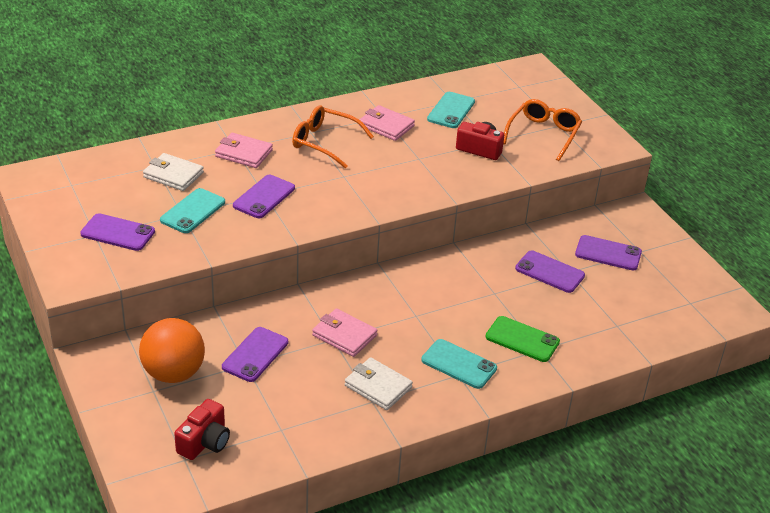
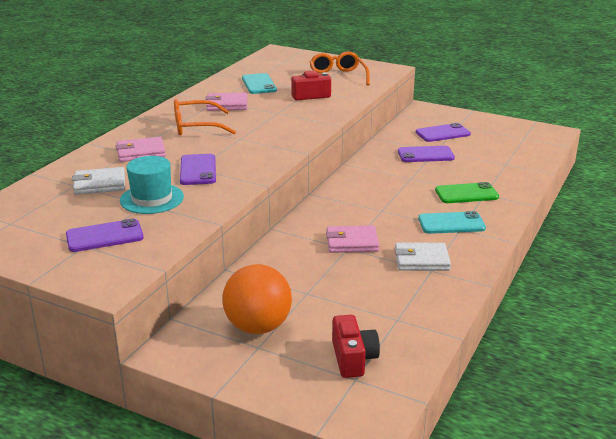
camera: 35 degrees left, 10 degrees down
(193, 211) = (152, 199): turquoise phone -> turquoise hat
(255, 354) = (305, 283): purple phone -> none

